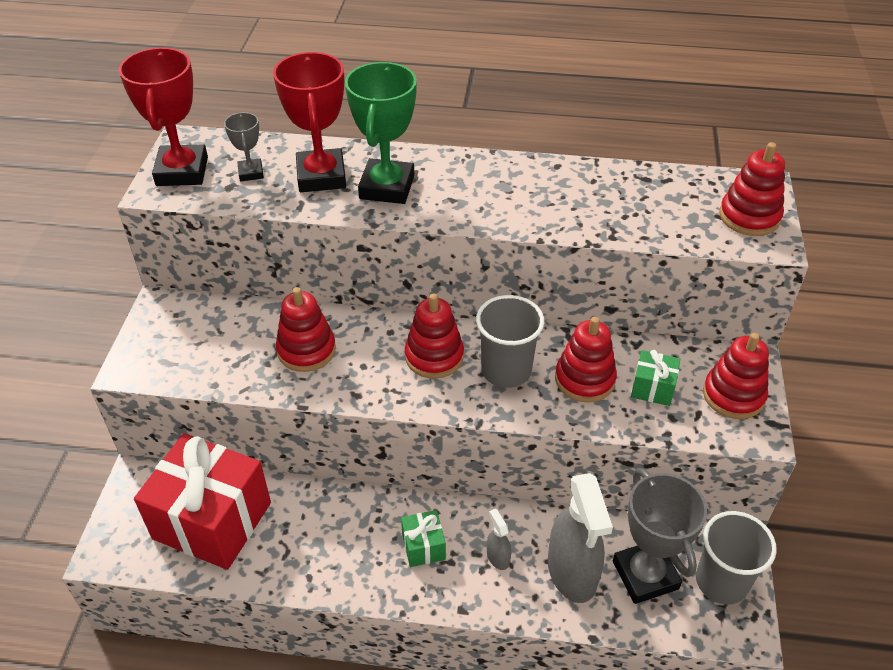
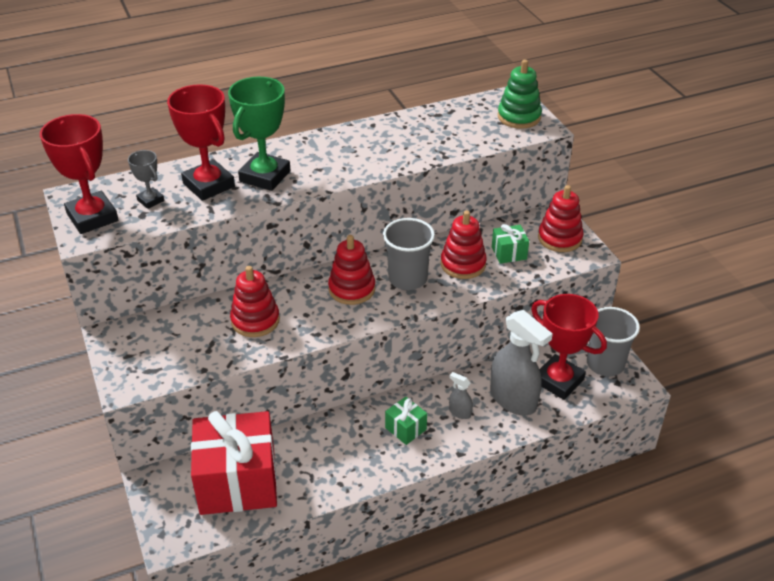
camera: 30 degrees left, 5 degrees down
(387, 187) = (265, 176): green trophy -> green trophy turned 45 degrees clockwise
(645, 575) = (558, 381): grey trophy -> red trophy
(749, 217) = (519, 117): red stacking toy -> green stacking toy

